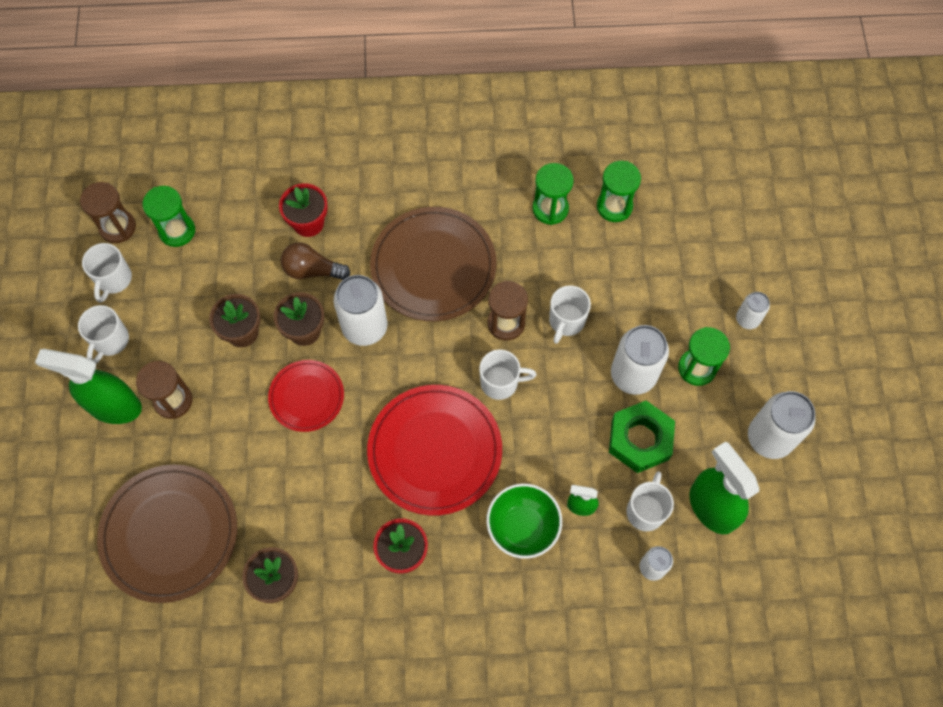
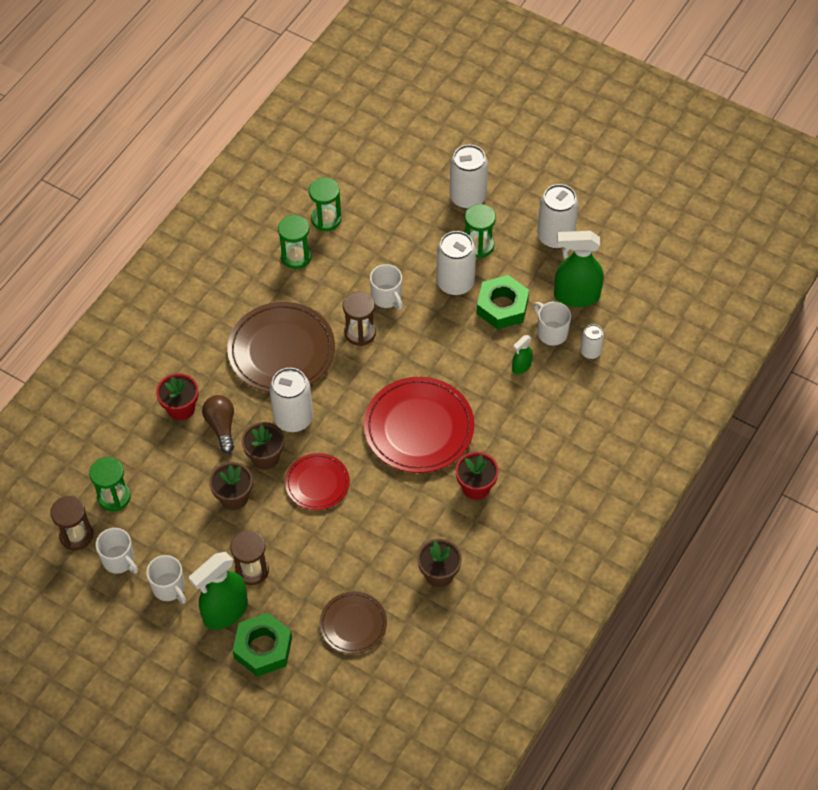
camera: 55 degrees left, 10 degrees down
(94, 466) = (263, 648): none -> green nut
(170, 534) = (353, 624): brown plate -> brown plate, size x0.57
(312, 270) = (221, 426): brown light bulb -> brown light bulb turned 120 degrees clockwise
(500, 382) = (400, 361): white mug -> none
(522, 527) = (510, 407): green bowl -> none
(747, 319) = (468, 197): white can -> white can, size x1.85

